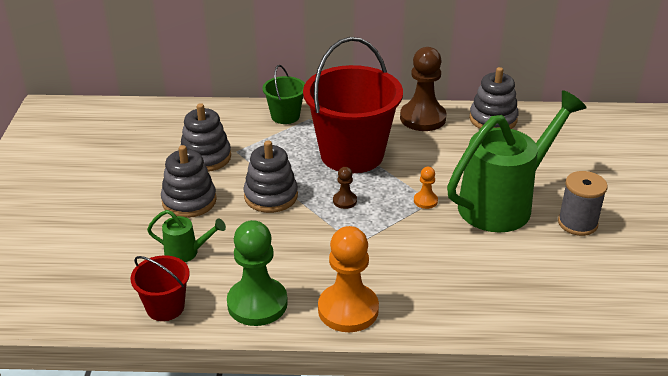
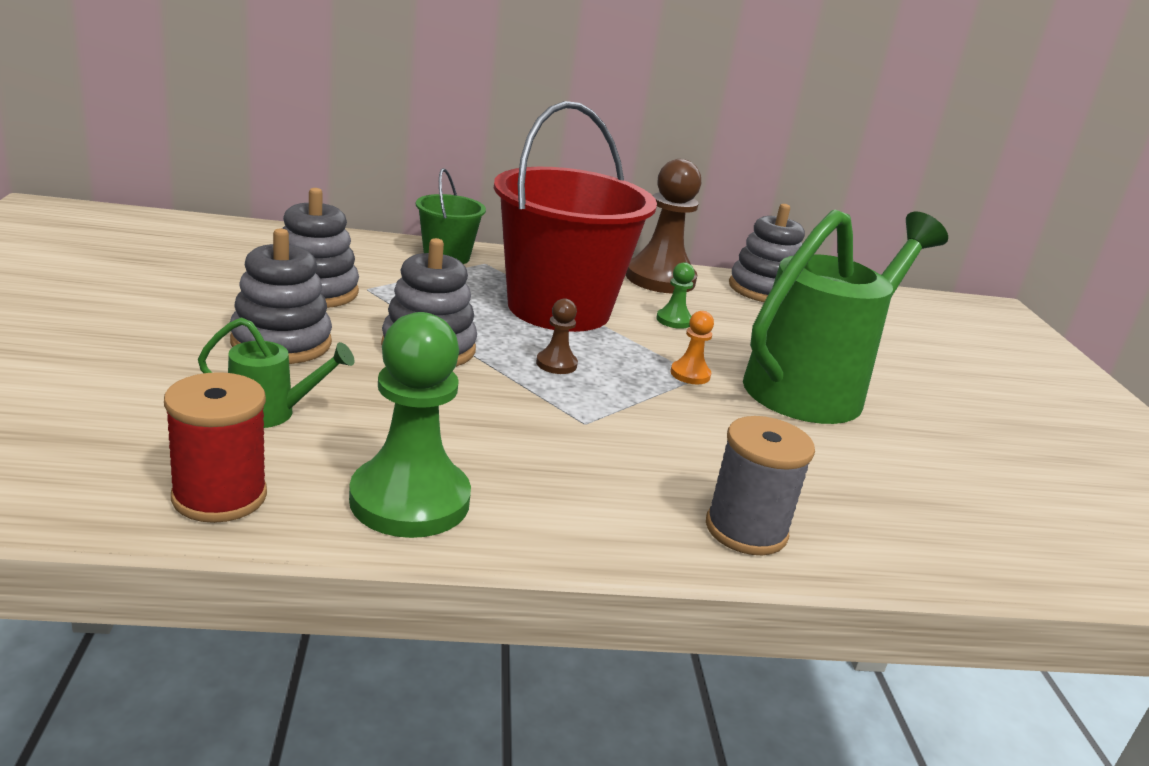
camera: 10 degrees left, 10 degrees down
(165, 307) = (219, 496): red bucket -> red spool
(348, 309) = (588, 520): orange pawn -> none
(424, 156) = (674, 320): none -> green pawn
(577, 223) = (939, 420): grey spool -> grey spool (746, 530)

